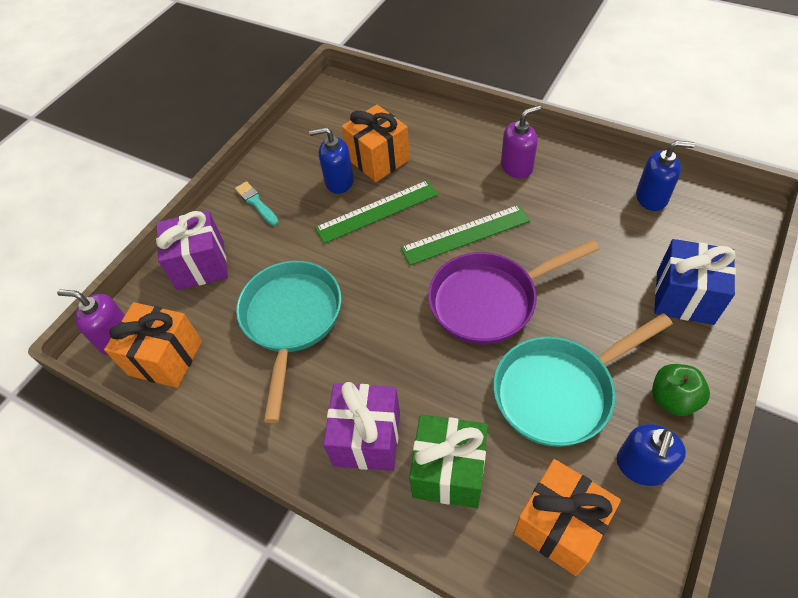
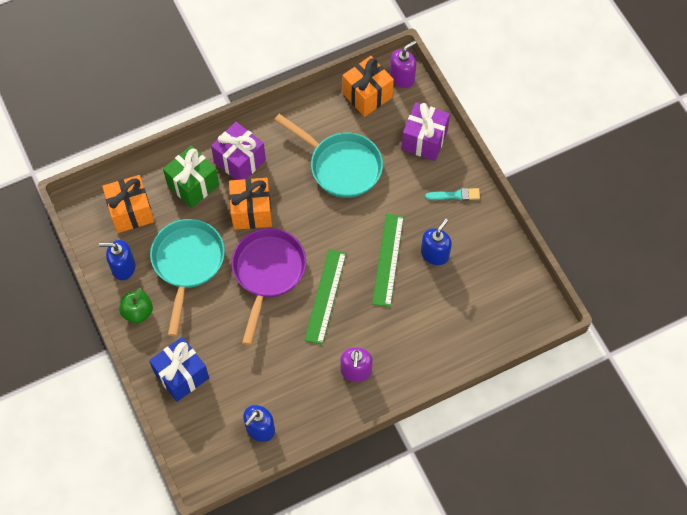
camera: 120 degrees right, 10 degrees up
(378, 159) = (436, 290): orange gift -> orange gift (251, 211)
(641, 466) = (123, 267): blue soap dispenser -> blue soap dispenser turned 60 degrees counterclockwise

